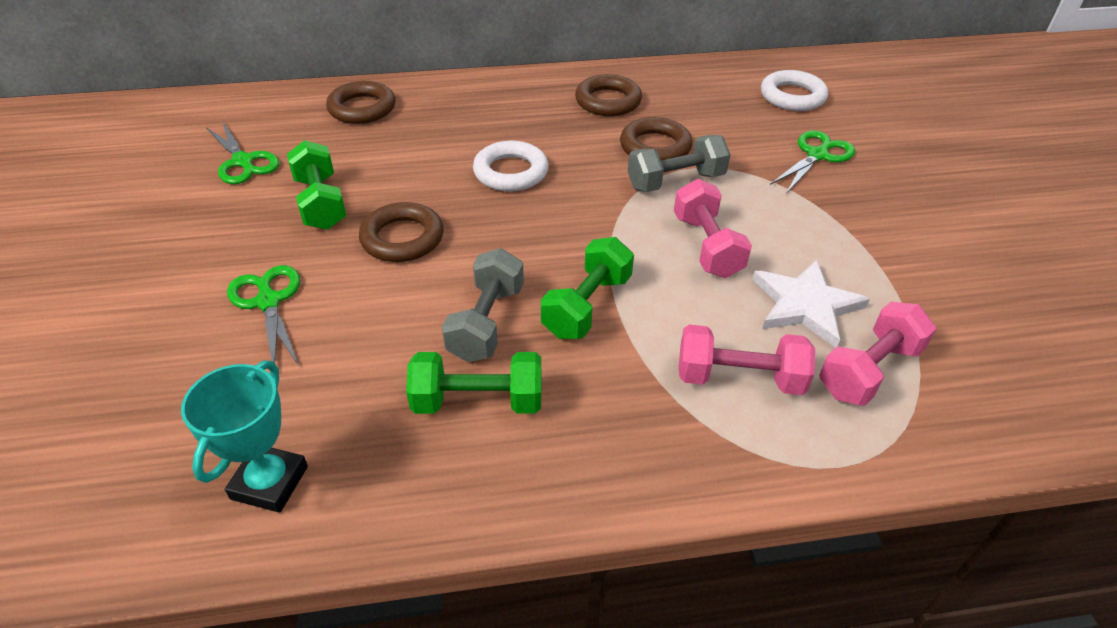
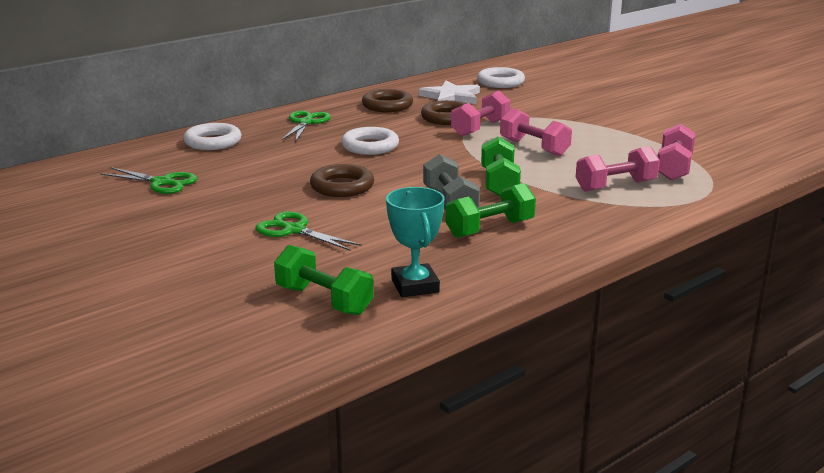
camera: 30 degrees left, 20 degrees down
(321, 203) = (257, 186): green dumbbell -> green dumbbell (324, 300)
(362, 108) = (213, 142): brown ring -> white ring
(675, 181) = (480, 128): grey dumbbell -> pink dumbbell
(805, 305) = (615, 155): white star -> white star (451, 97)
(817, 155) = (547, 102): green scissors -> green scissors (306, 123)

